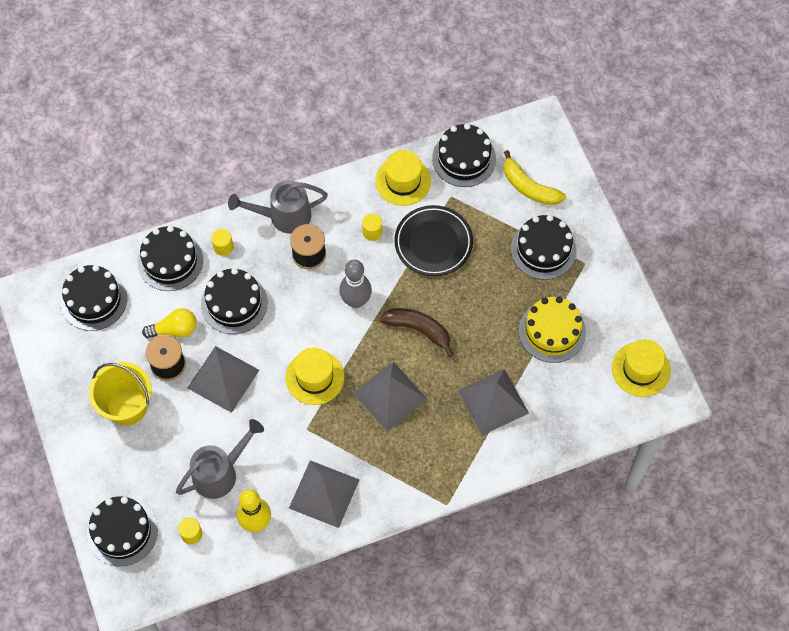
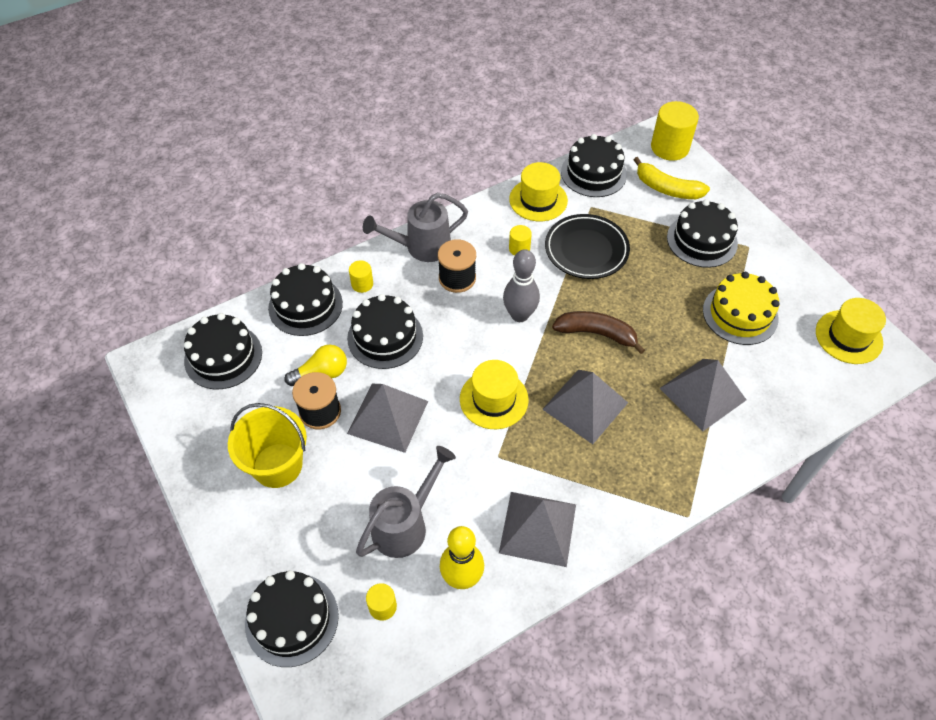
camera: 10 degrees left, 10 degrees down
(547, 139) = (669, 147): none -> yellow cylinder

